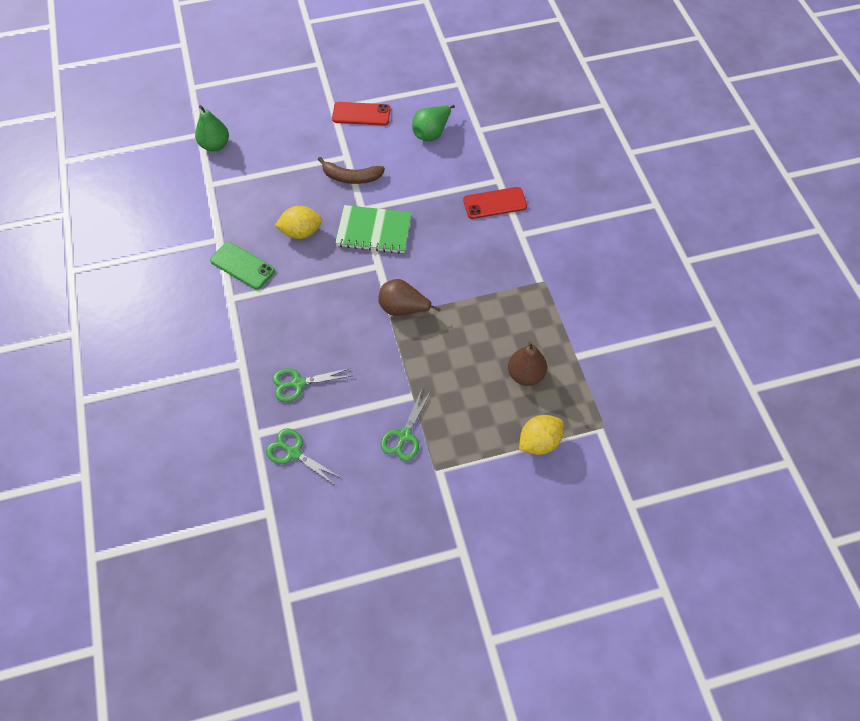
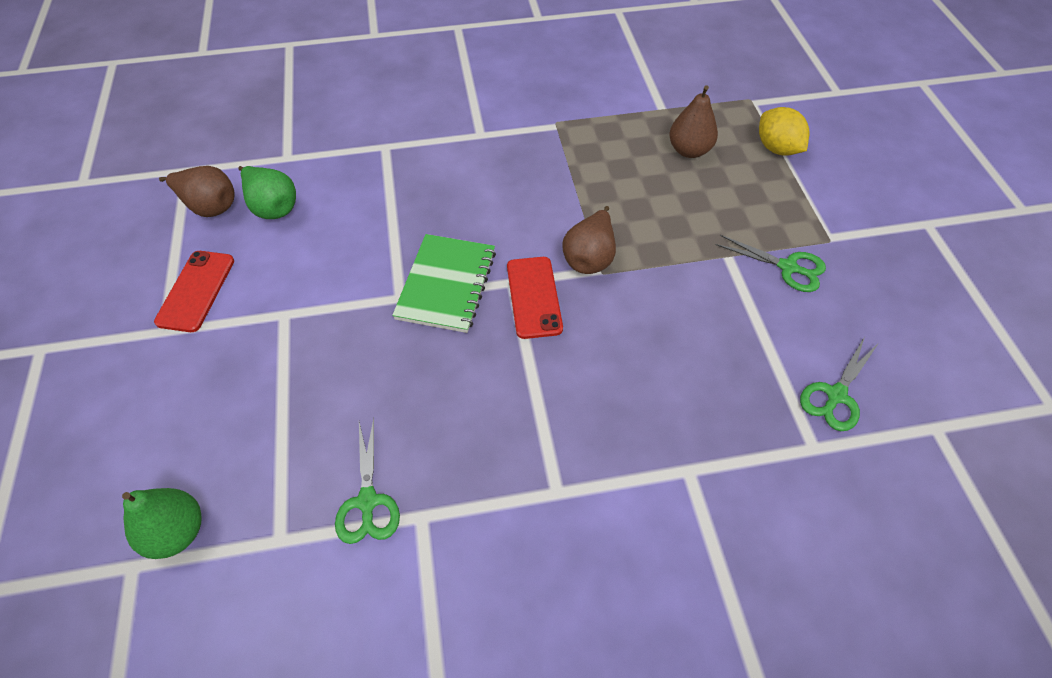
camera: 85 degrees left, 5 degrees down
(242, 266) = (488, 474): green phone -> none
(298, 383) = (720, 388): green scissors -> green scissors (368, 501)
(301, 232) = (430, 382): yellow lemon -> none
(351, 177) = (330, 309): brown banana -> none
(428, 103) = (209, 206): none -> brown pear
(494, 203) = (424, 153): red phone -> red phone (534, 297)

